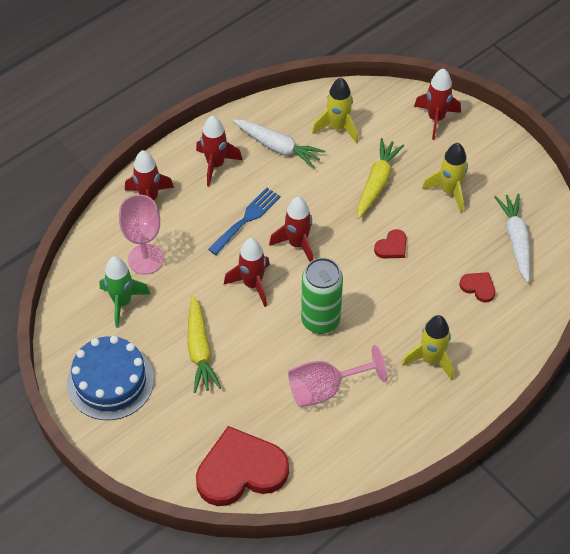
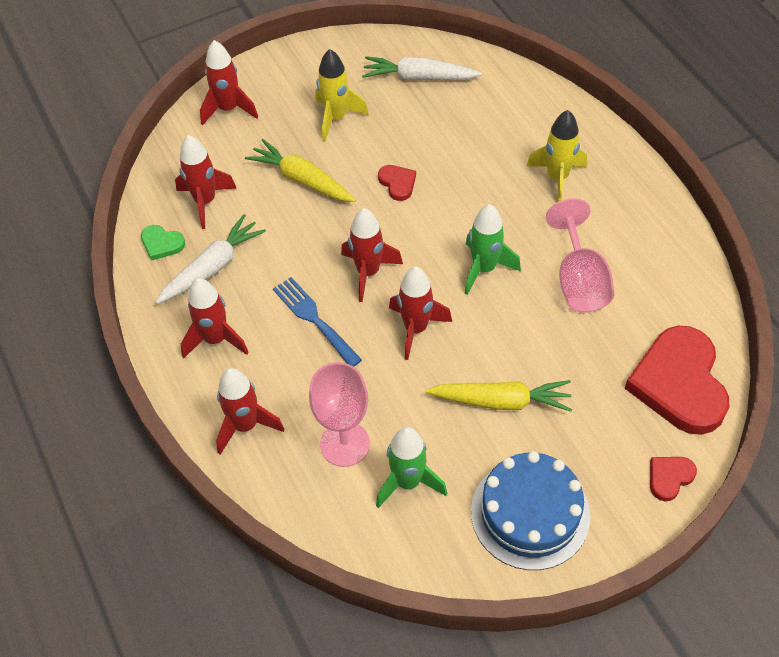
camera: 75 degrees left, 0 degrees up
(291, 112) = (162, 244): none -> green heart
(320, 320) = (484, 269): green can -> green rocket
(338, 128) = (205, 201): yellow rocket -> red rocket
(478, 287) = (472, 120): red heart -> red heart (669, 477)

